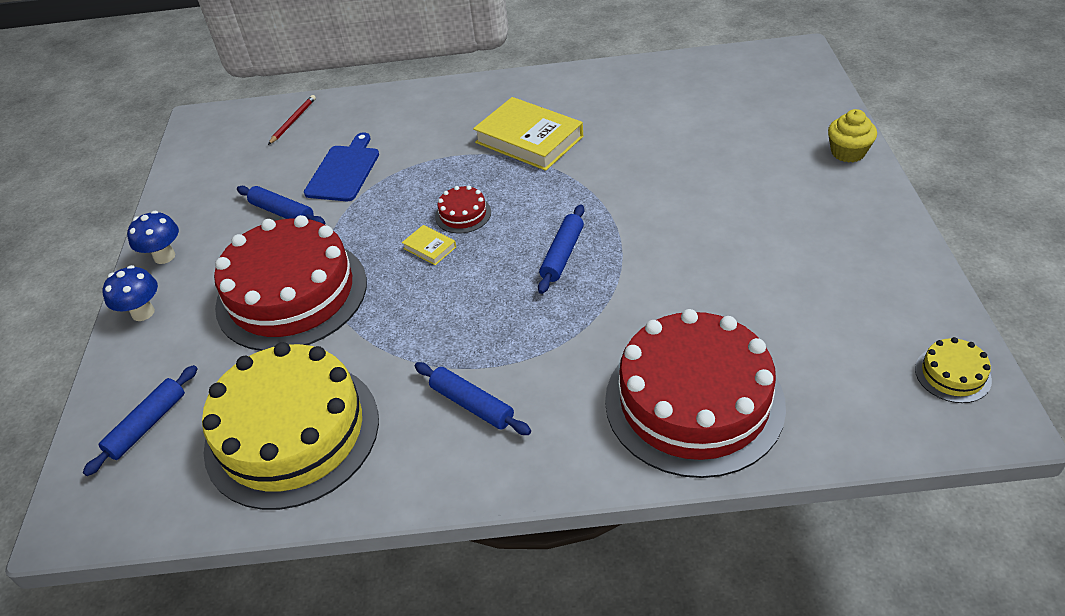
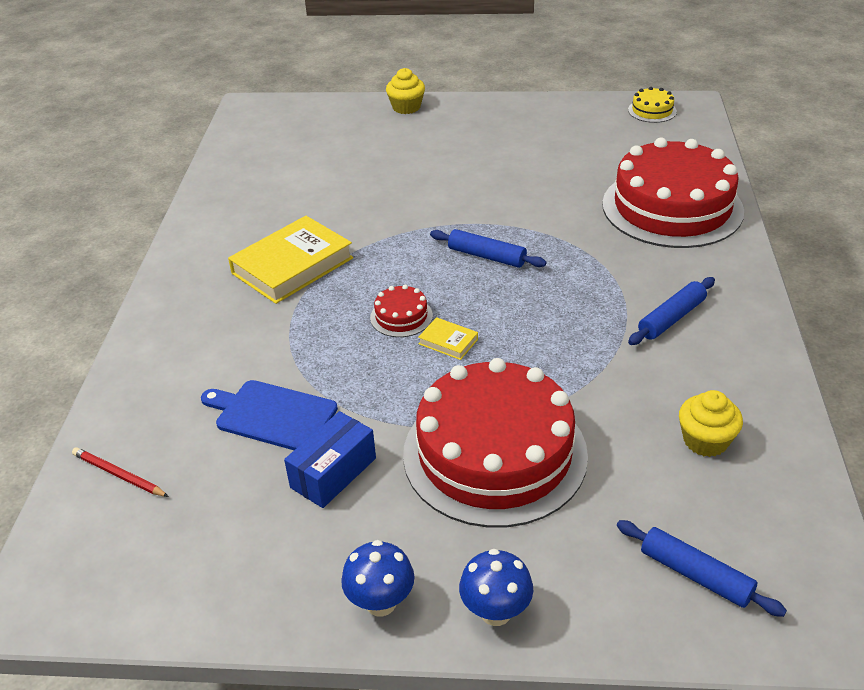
camera: 85 degrees left, 5 degrees down
(282, 212) = (333, 473): blue rolling pin -> blue box
(292, 433) = (705, 440): yellow cake -> yellow cupcake
(430, 248) = (448, 341): yellow book -> yellow book turned 75 degrees clockwise

